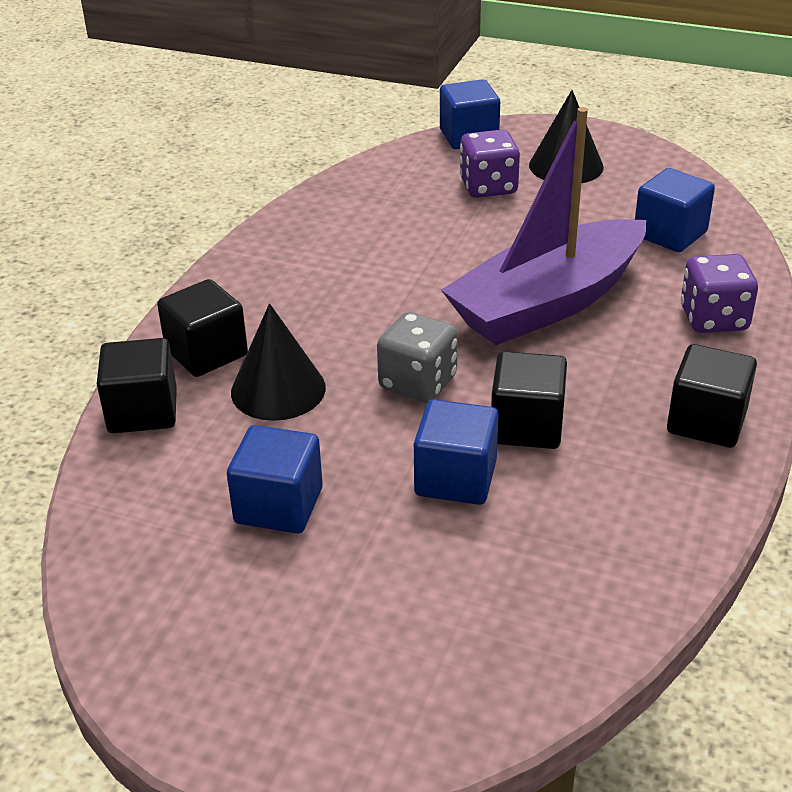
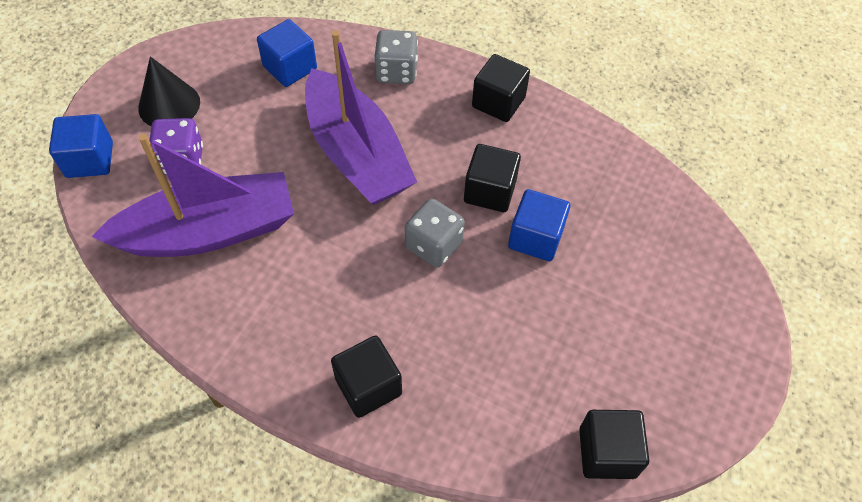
camera: 85 degrees left, 20 degrees up
(143, 411) = (436, 435): black cube -> black cube (607, 452)
(278, 389) = (425, 336): black cone -> none
(279, 505) = (552, 343): blue cube -> none
(396, 219) = (209, 231): none -> purple boat
(713, 319) = (396, 72): purple dice -> grey dice

